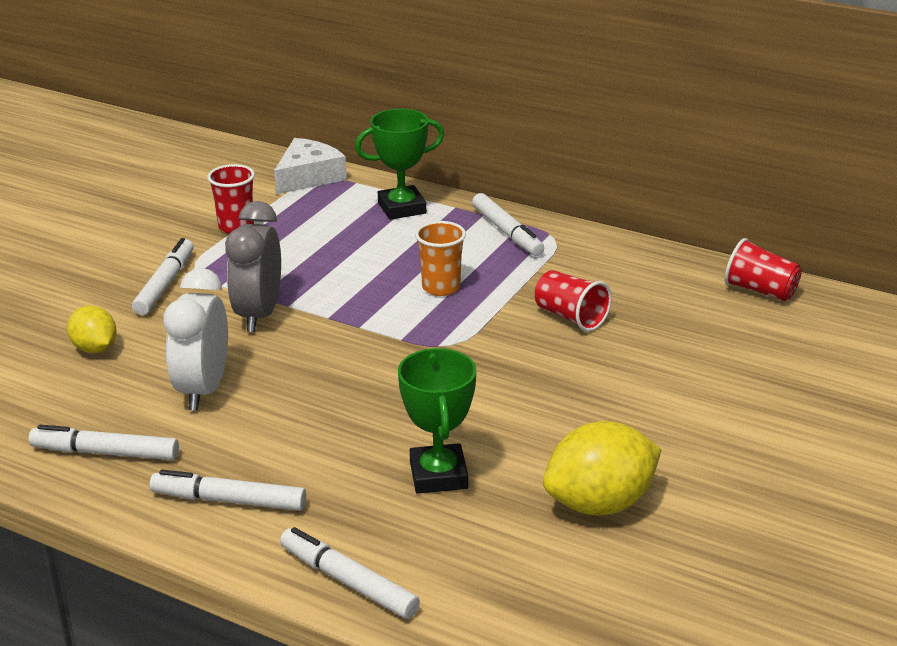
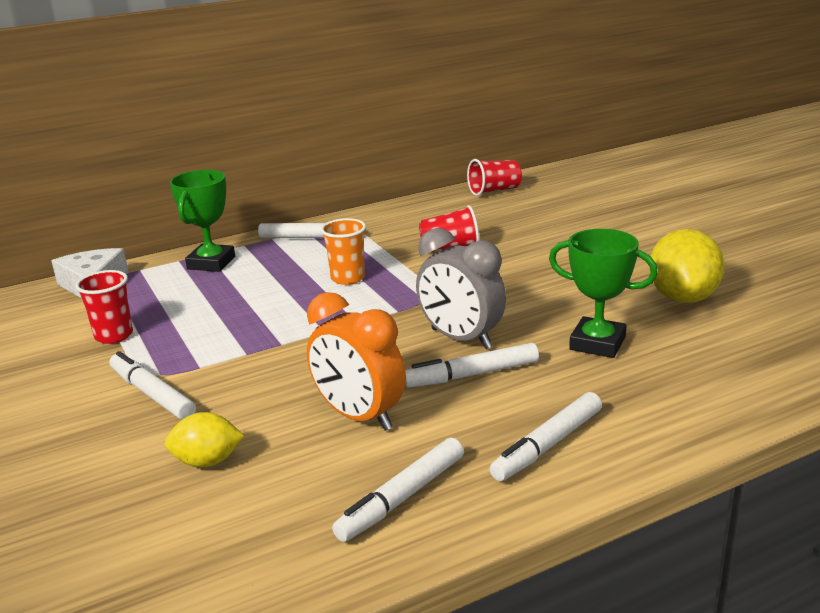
camera: 55 degrees left, 5 degrees down
(203, 390) = (359, 417): white clock -> orange clock
(258, 315) = (275, 360): grey clock -> grey clock (461, 339)
(348, 582) = (708, 416): white marker -> white marker (471, 375)

